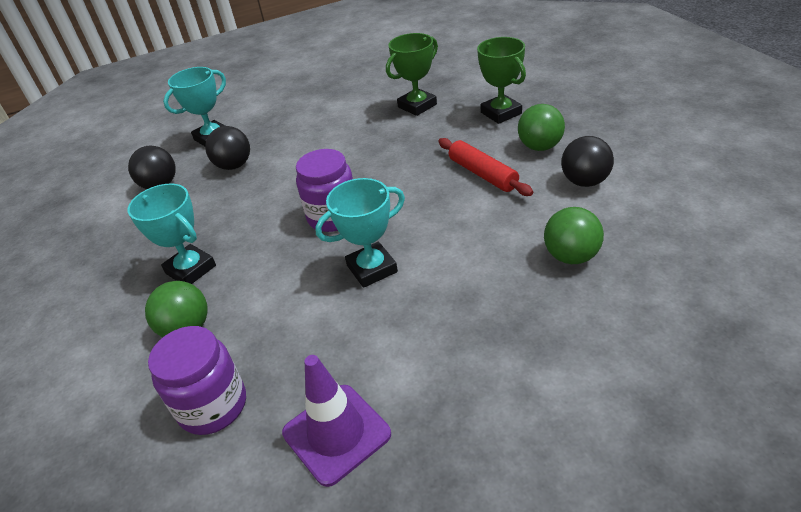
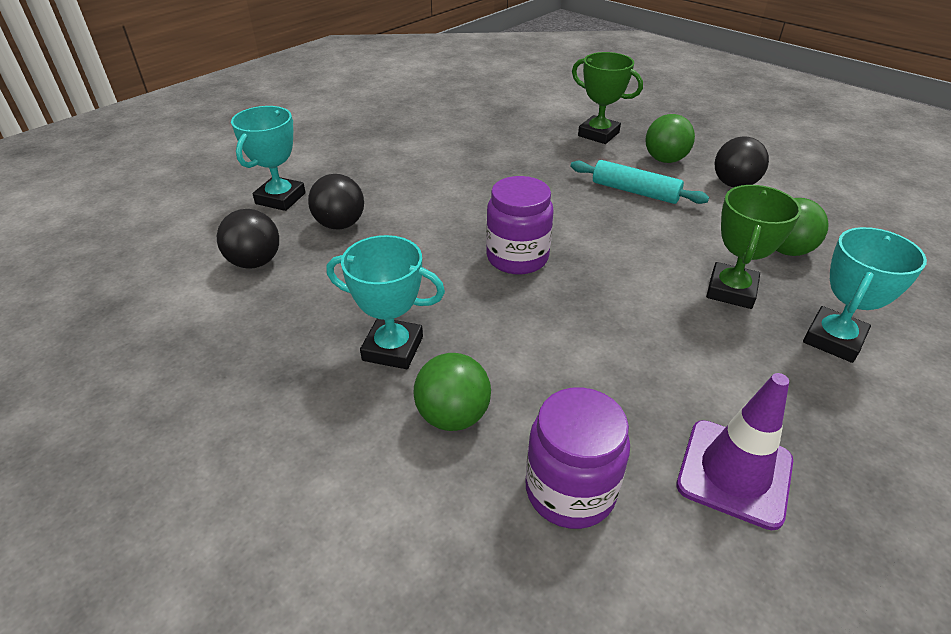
camera: 30 degrees left, 0 degrees up
(372, 269) = (611, 301): turquoise trophy -> turquoise trophy (833, 339)
(417, 106) = (505, 137): green trophy -> green trophy (731, 290)
(482, 174) = (635, 191): red rolling pin -> turquoise rolling pin

